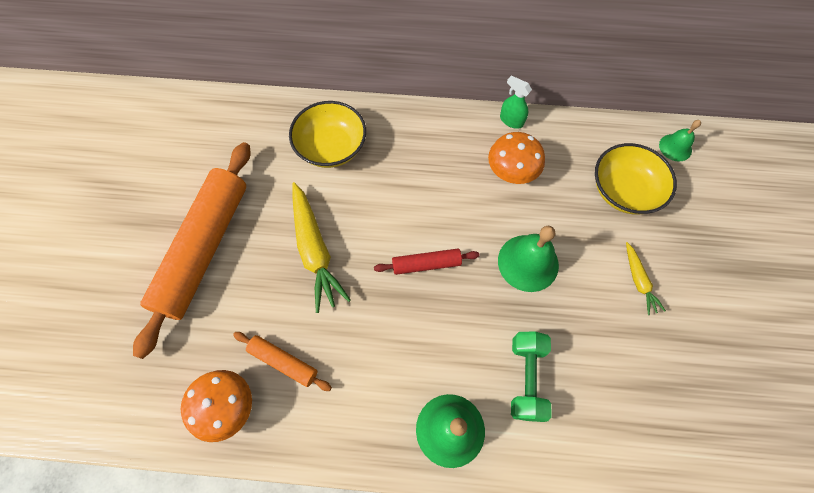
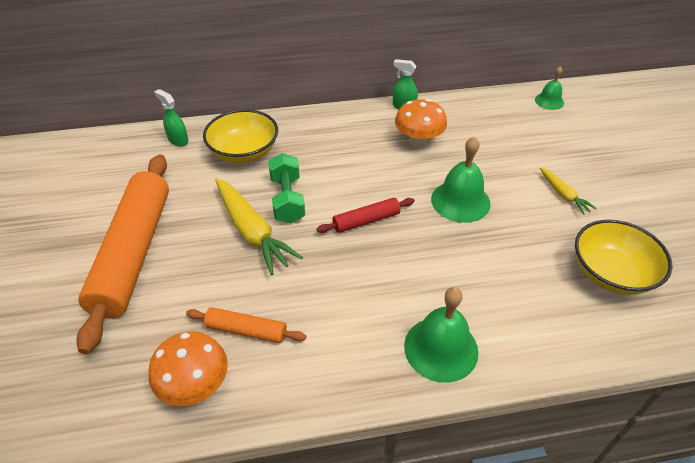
camera: 15 degrees left, 20 degrees down
(271, 117) = (178, 140): none -> green spray bottle
(526, 378) = (497, 289): green dumbbell -> green dumbbell (287, 199)
(623, 191) = (521, 136): yellow bowl -> yellow bowl (611, 273)

